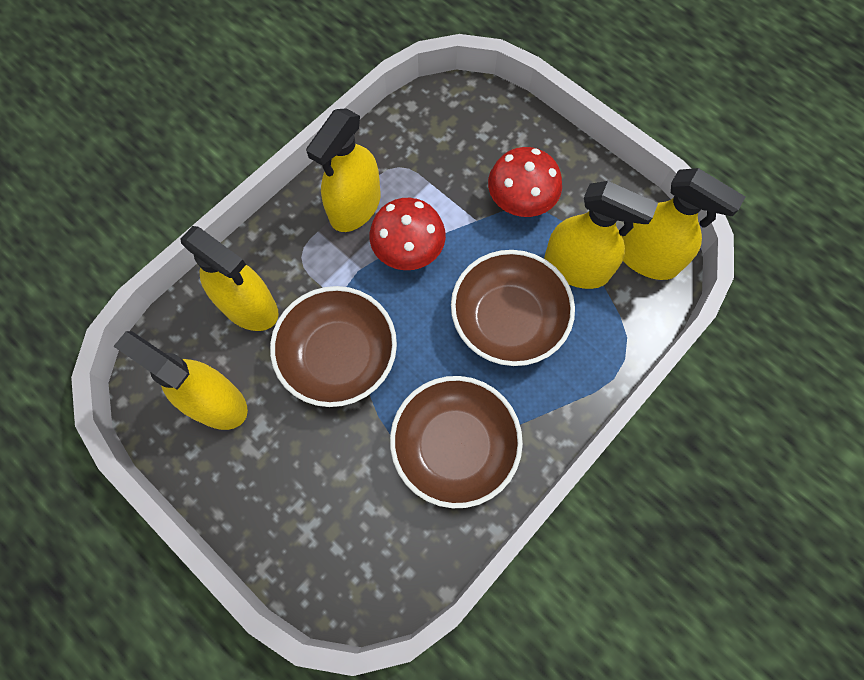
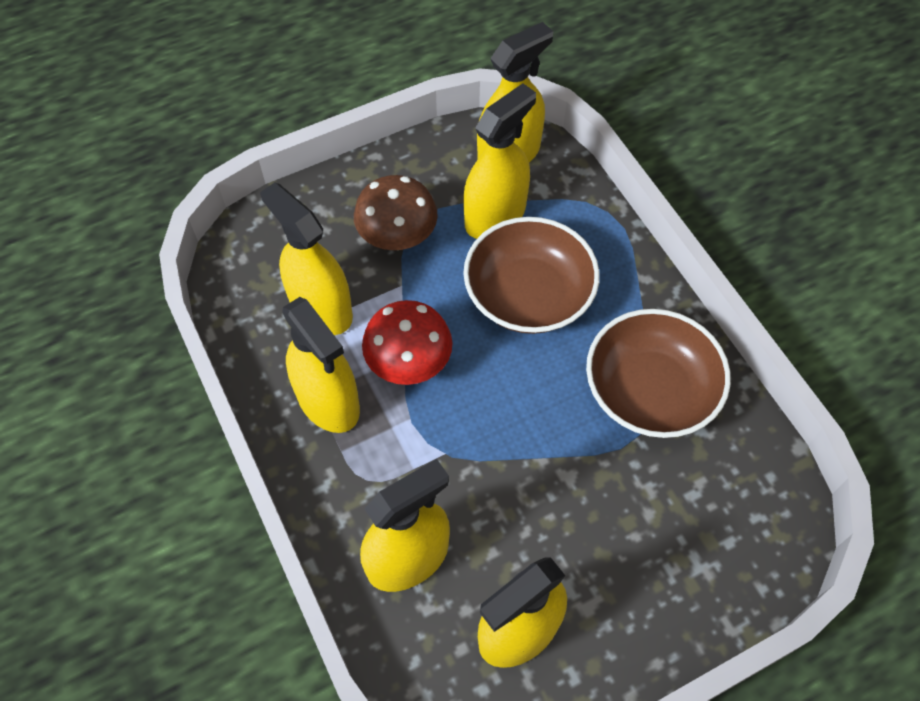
camera: 70 degrees left, 10 degrees down
(338, 356) = (509, 474): brown bowl -> none
(432, 172) = (321, 308): none -> yellow spray bottle
(520, 201) = (397, 237): red mushroom -> brown mushroom

